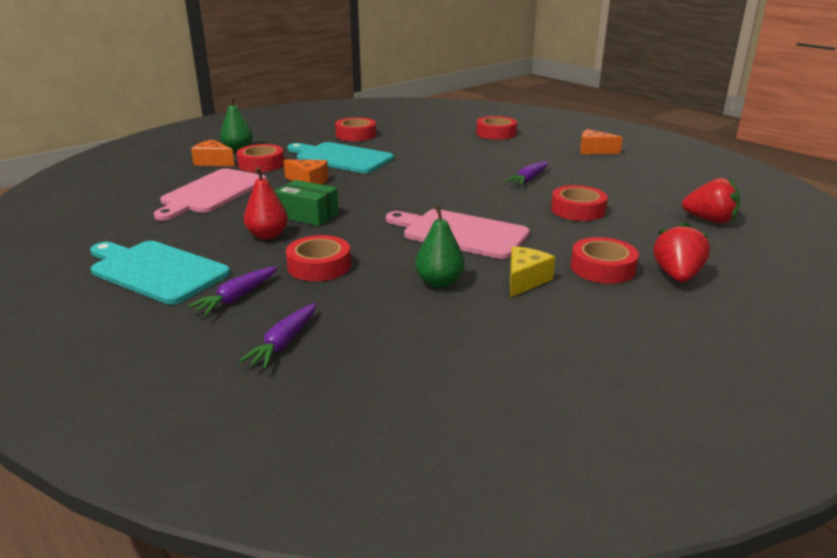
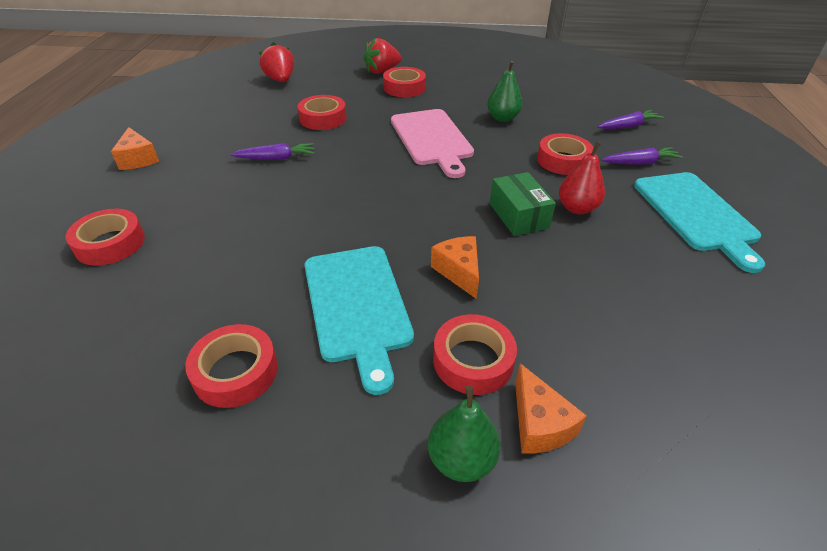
camera: 135 degrees left, 15 degrees up
(212, 193) = (591, 316): pink cutting board -> none
(525, 280) = (456, 100): yellow cheese -> none

